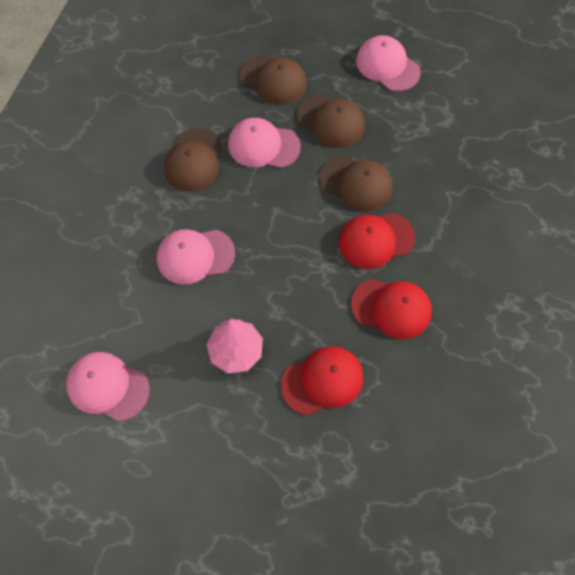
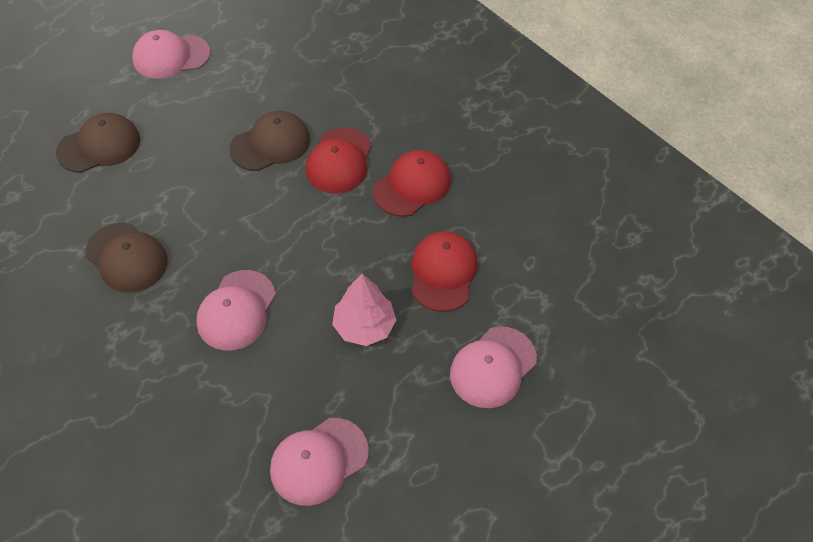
camera: 60 degrees left, 10 degrees down
(263, 146) = (165, 192): pink cap -> pink cap (493, 367)
(330, 121) = (188, 127): brown cap -> none

